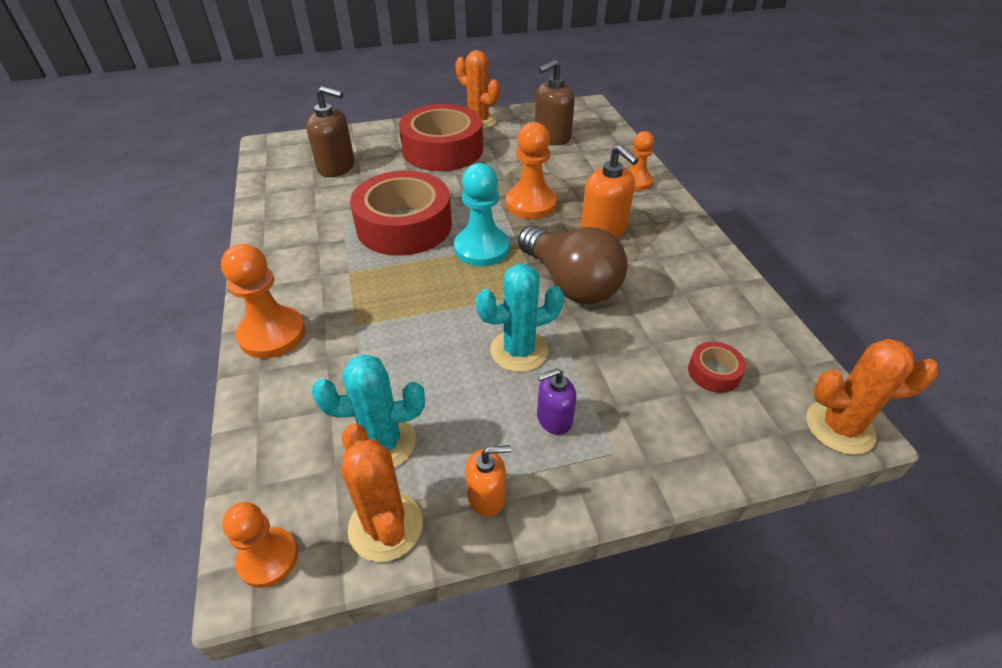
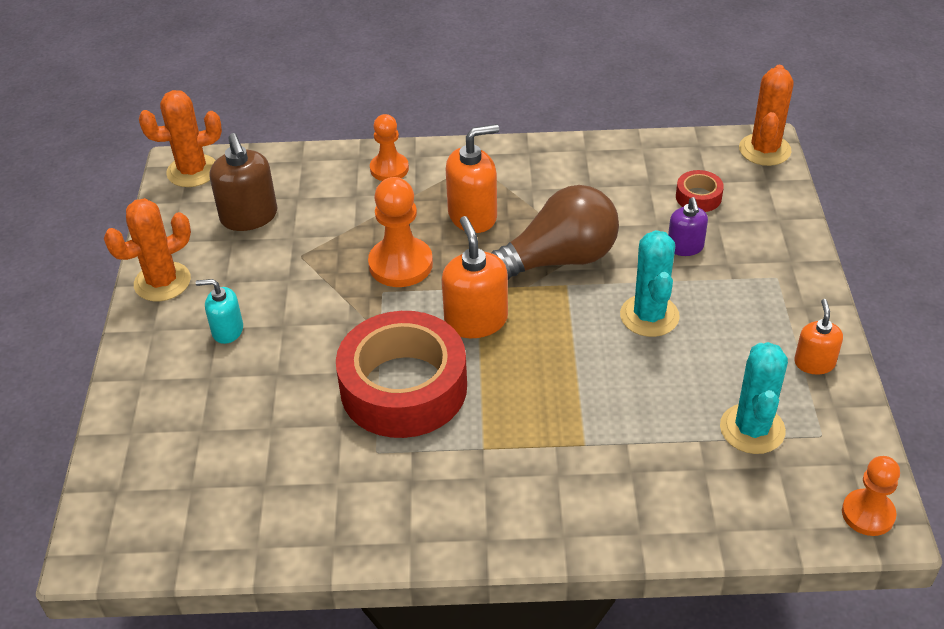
camera: 75 degrees left, 0 degrees up
(272, 334) = (582, 523): orange pawn -> none
(336, 167) = (218, 456): brown soap dispenser -> none
(386, 526) = (839, 431): orange cactus -> orange cactus (192, 171)
(442, 150) = (227, 330): red tape -> turquoise soap dispenser
(482, 248) = (476, 320): turquoise pawn -> orange soap dispenser
(554, 419) = (737, 307): purple soap dispenser -> purple soap dispenser (685, 247)

